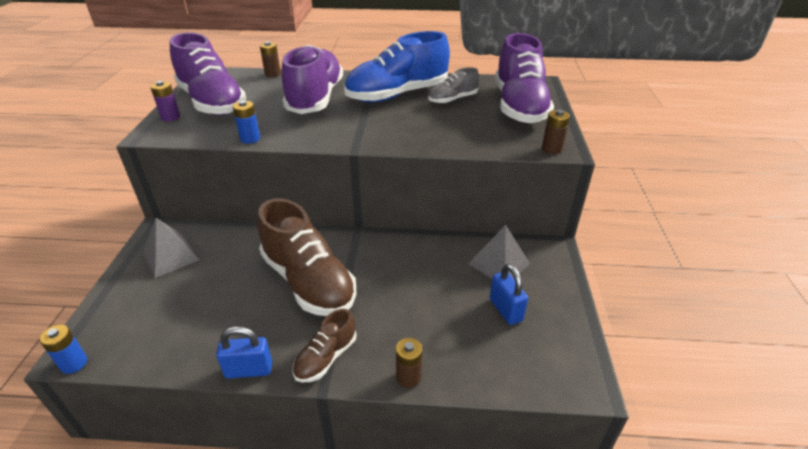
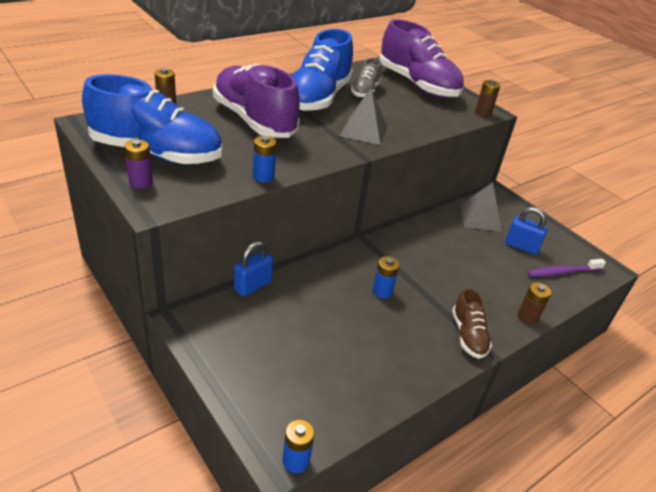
camera: 45 degrees left, 0 degrees up
(171, 256) = (236, 331): grey pyramid -> grey pyramid (363, 131)
(212, 102) = (156, 153): purple shoe -> blue shoe
(249, 370) = (434, 374): blue padlock -> blue padlock (253, 285)
(308, 281) = (382, 291): brown shoe -> blue battery
(519, 358) = (562, 272): none -> purple toothbrush

